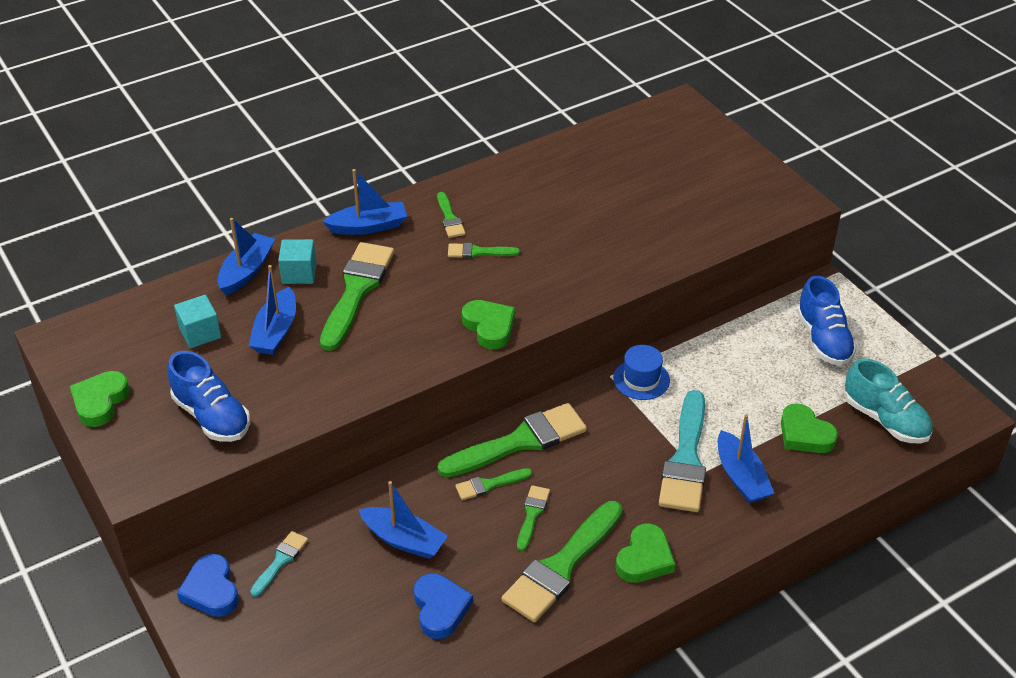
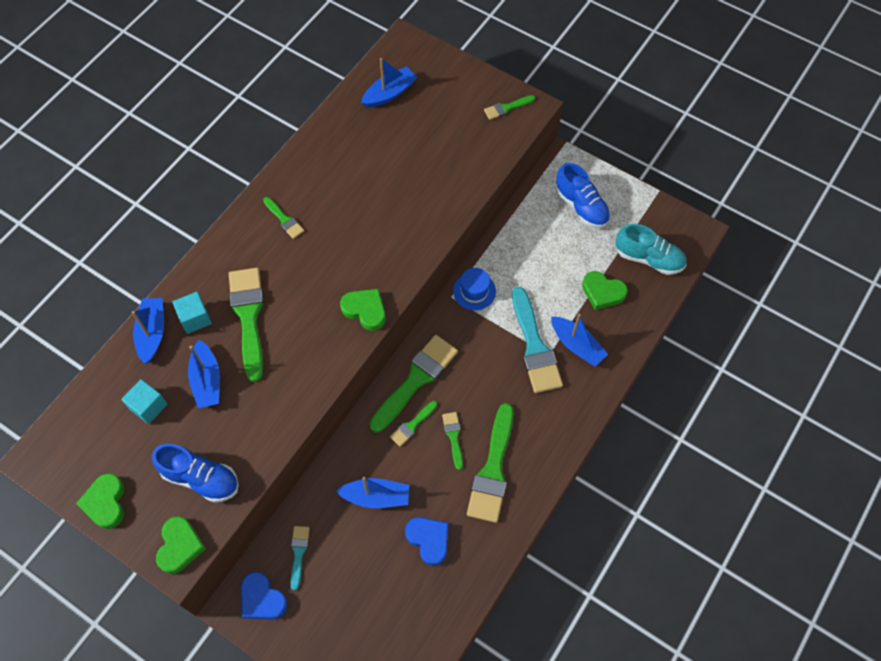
camera: 25 degrees left, 20 degrees up
(368, 226) = (225, 252): blue boat -> blue boat (389, 93)
(478, 252) = (322, 243): green brush -> green brush (507, 108)
(644, 558) = (544, 439): green heart -> green heart (180, 546)

